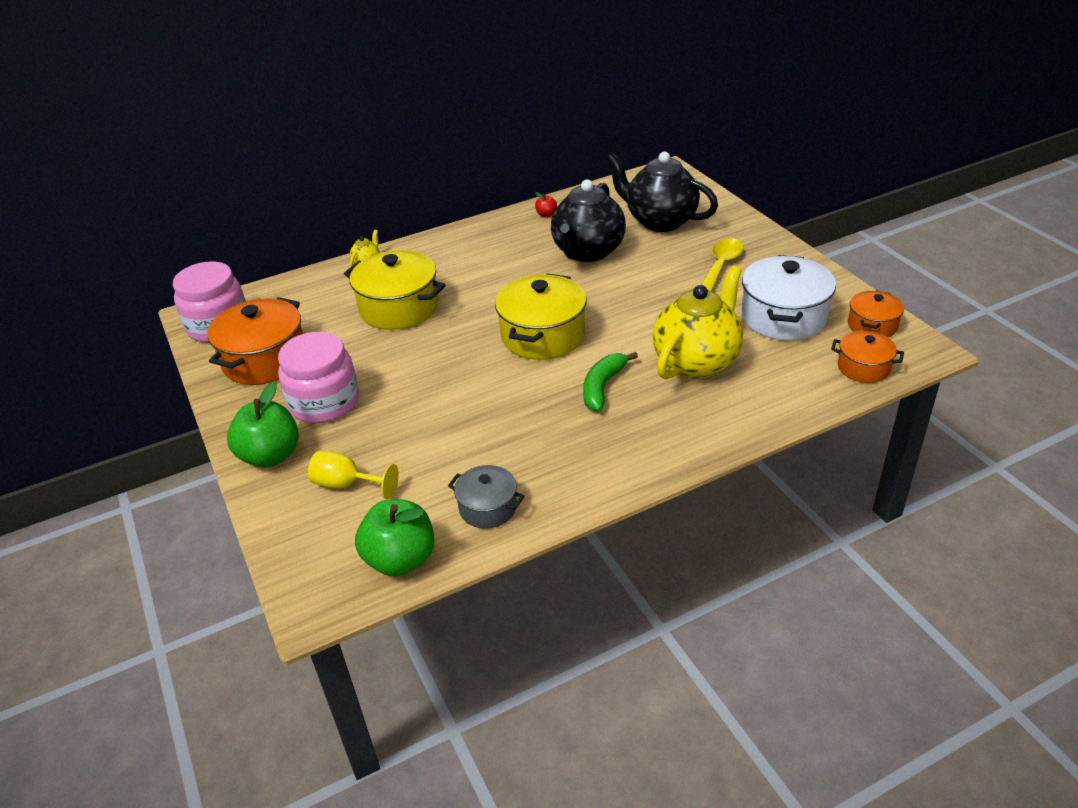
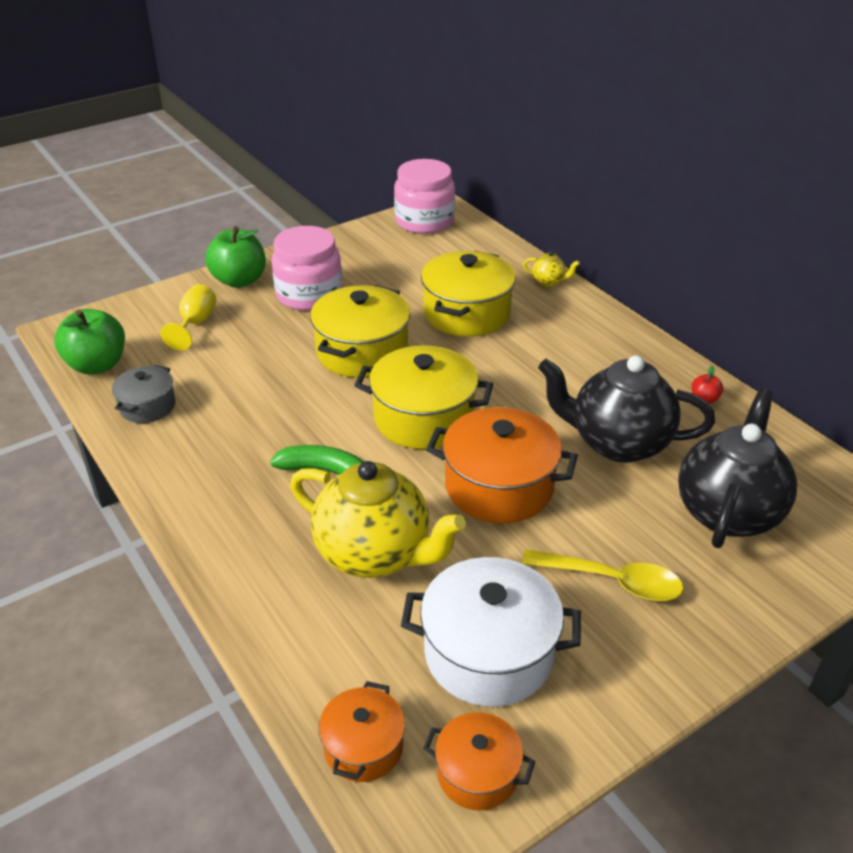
camera: 80 degrees right, 0 degrees up
(265, 360) = (373, 253): orange pot -> orange pot (499, 486)
(438, 367) = (362, 352): none -> yellow pot

